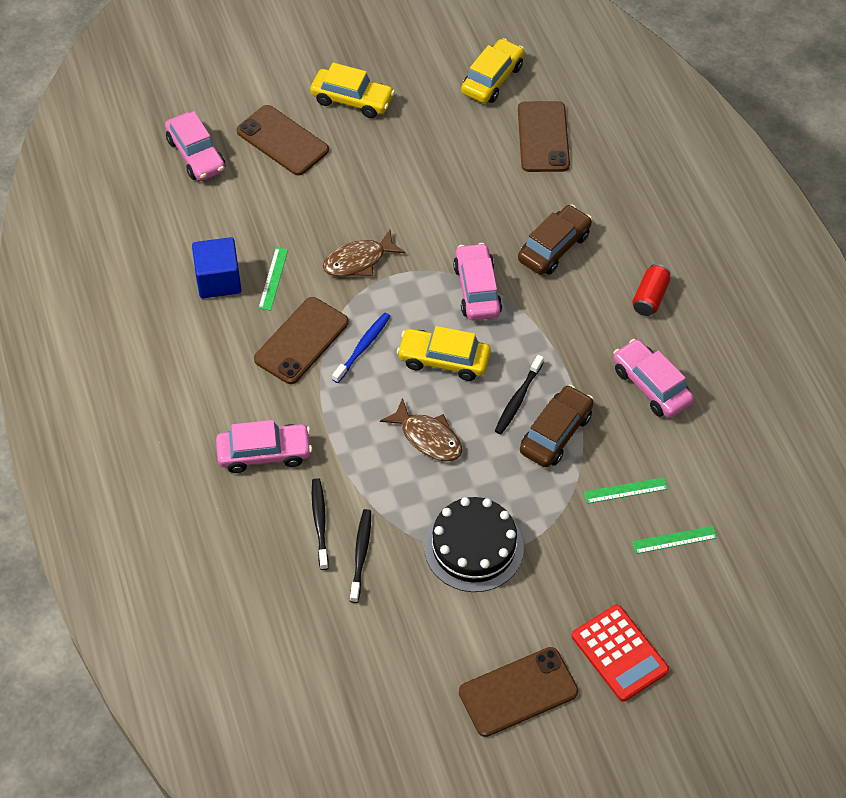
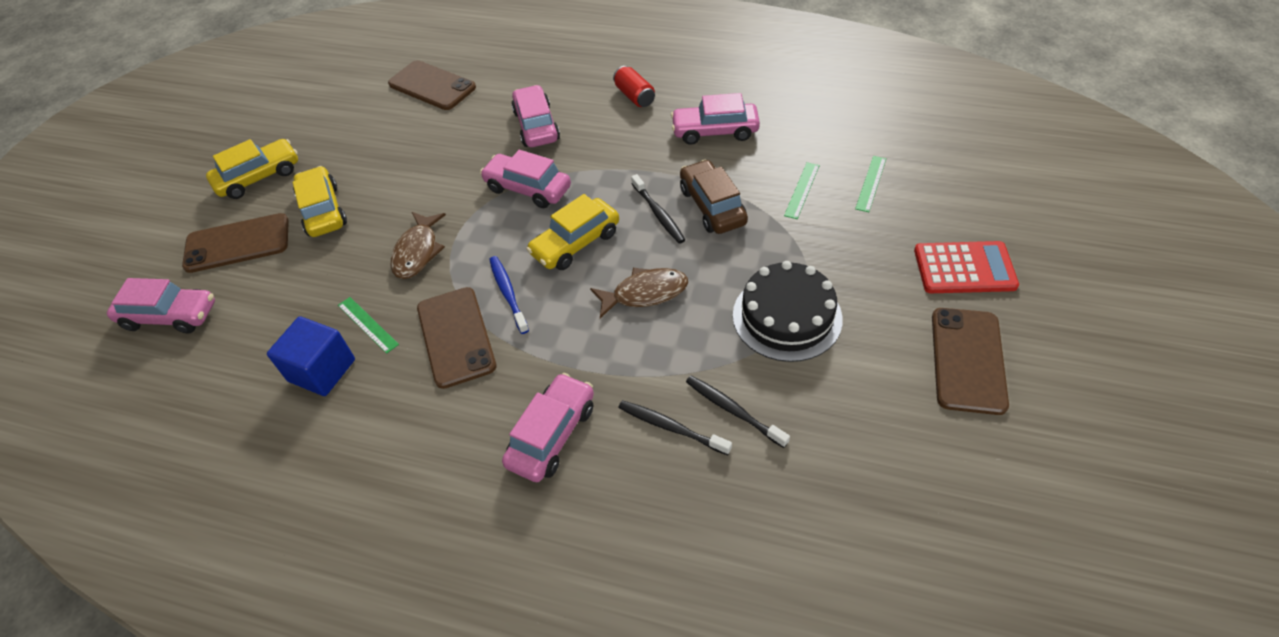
camera: 50 degrees left, 5 degrees down
(492, 79) = (347, 88): yellow car -> yellow car (323, 211)
(554, 247) = (536, 126): brown car -> pink car

